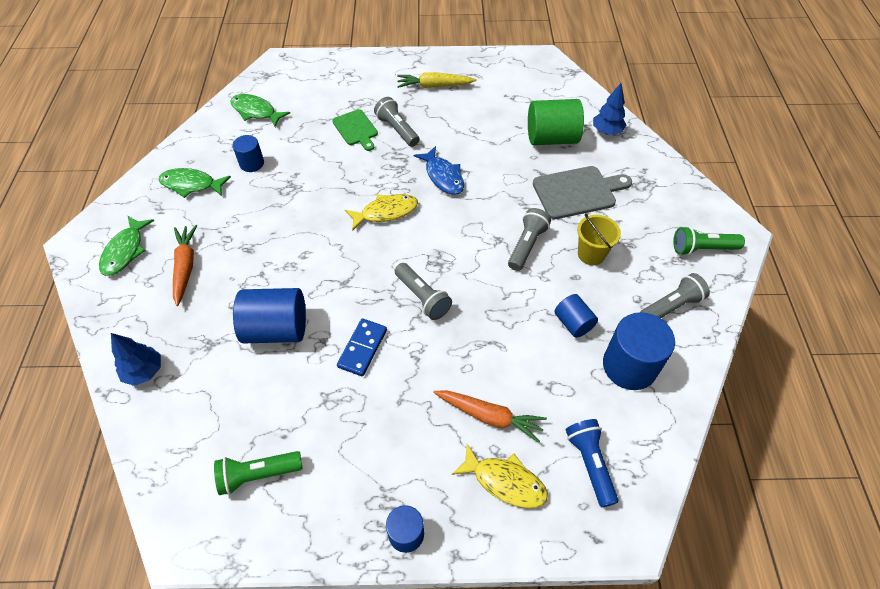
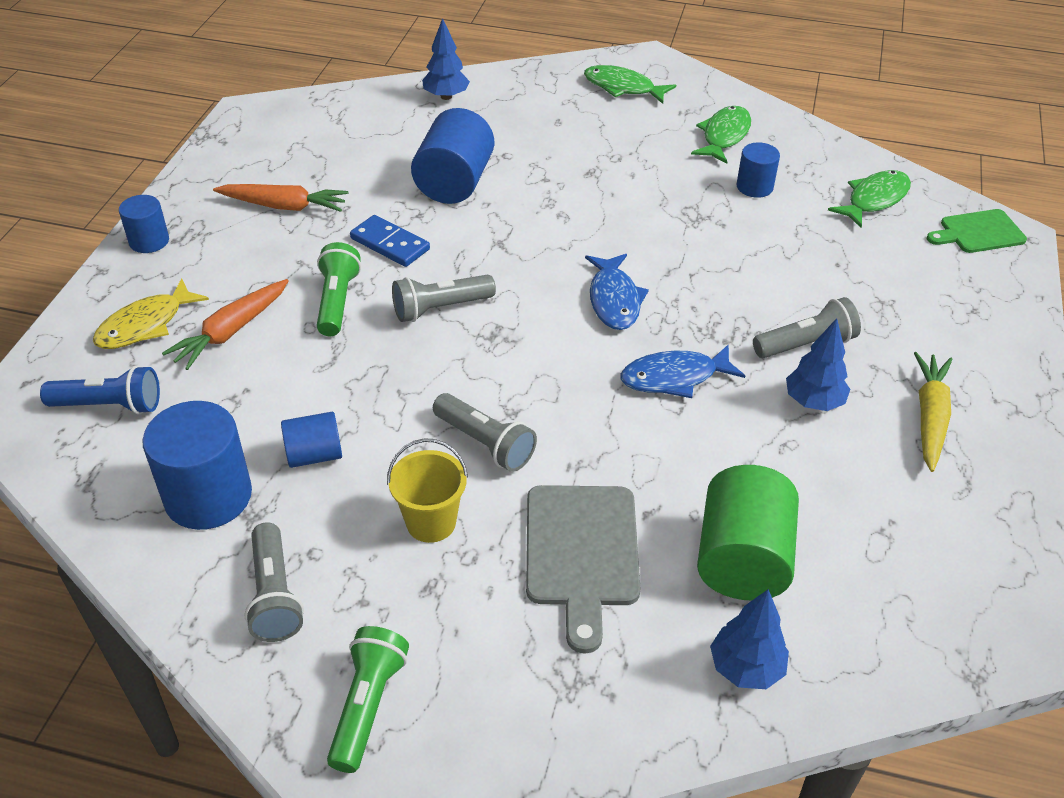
camera: 105 degrees right, 10 degrees down
(185, 267) = (580, 126): orange carrot -> orange carrot (284, 206)
(258, 475) = (282, 156): green flashlight -> green flashlight (337, 301)
(356, 129) = (815, 297): green cutting board -> green cutting board (978, 232)
(386, 212) = (614, 300): yellow fish -> blue fish
(440, 124) = (813, 402): none -> blue tree

